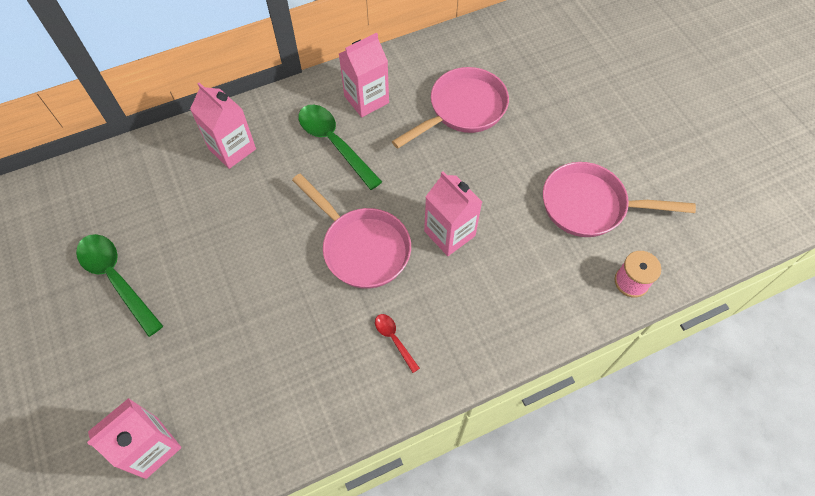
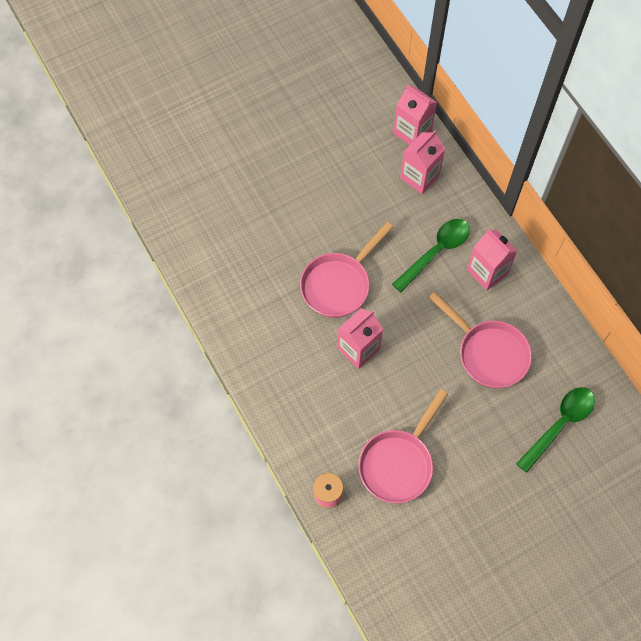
camera: 85 degrees right, 5 degrees up
(116, 279) = (296, 124): green spoon -> green spoon (559, 424)
(151, 447) = (179, 174): pink carton -> pink carton (412, 132)
(394, 339) = (264, 315): red spoon -> none
(590, 206) = (398, 463): pink pan -> pink pan turned 150 degrees counterclockwise

